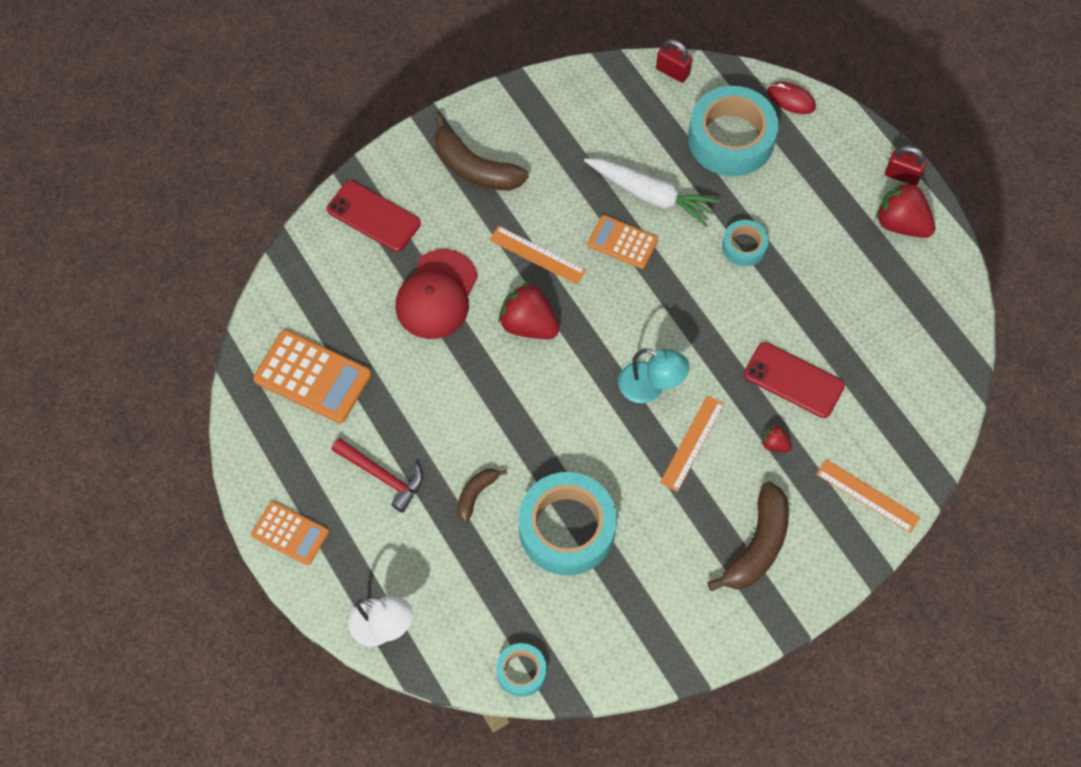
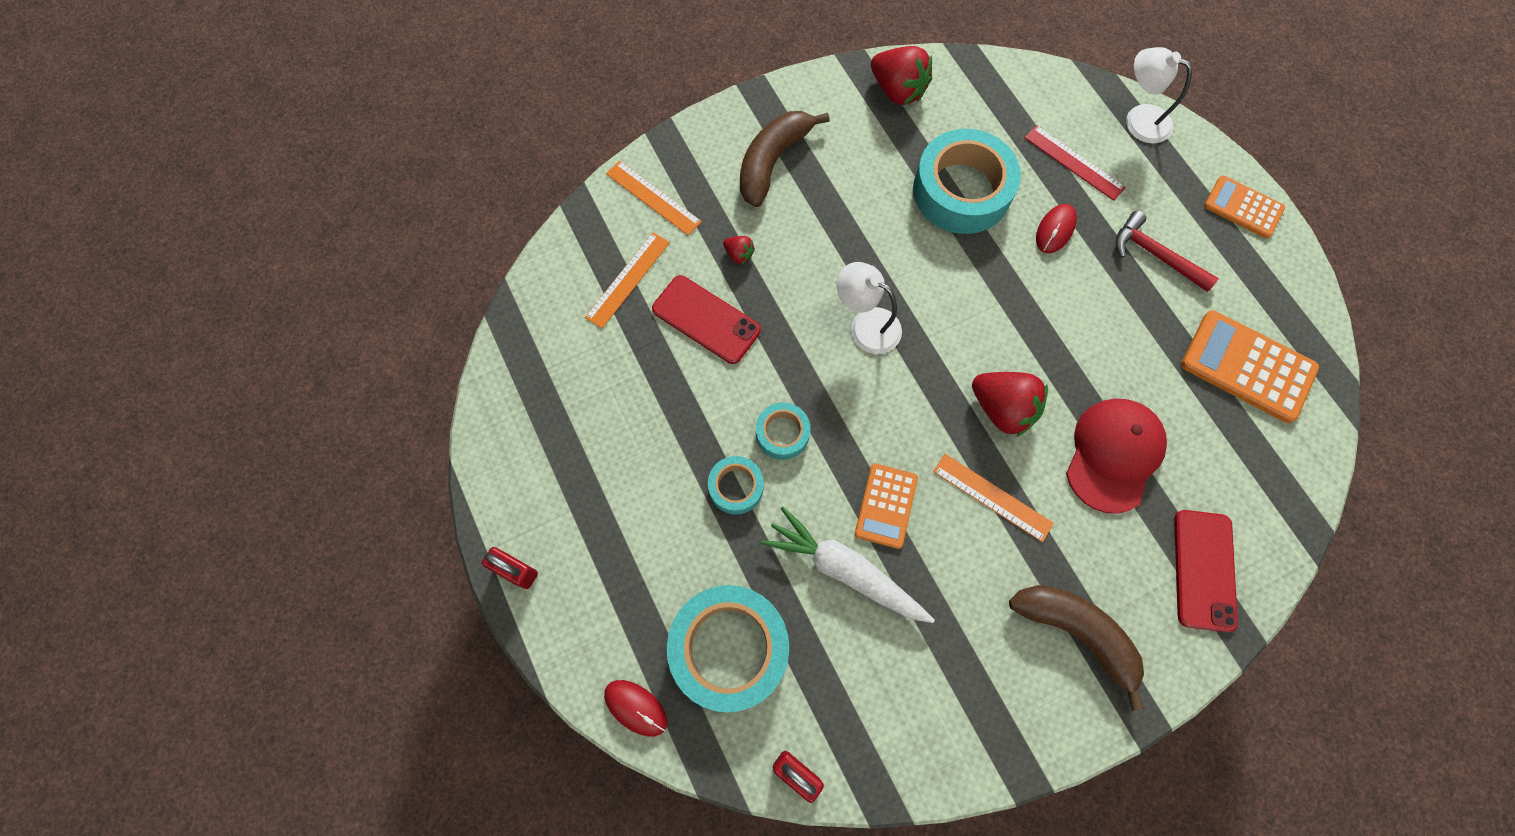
camera: 175 degrees left, 5 degrees up
(373, 216) = (1204, 570): red phone -> red phone turned 60 degrees clockwise
(453, 570) = (1074, 162): none -> red ruler
(476, 494) = (1055, 230): brown banana -> red mouse
(521, 671) = (1006, 75): turquoise tape -> turquoise tape (782, 433)
(622, 242) = (886, 506): orange calculator -> orange calculator turned 75 degrees clockwise
(650, 387) = (866, 325): turquoise lamp -> white lamp
(692, 443) = (826, 262): orange ruler -> orange ruler (628, 279)
(900, 223) = (536, 502): red strawberry -> red strawberry (897, 90)

